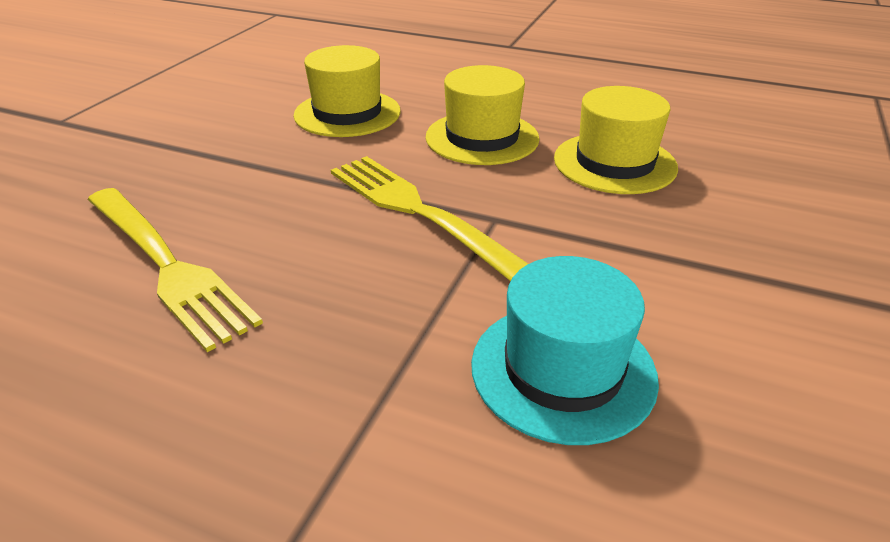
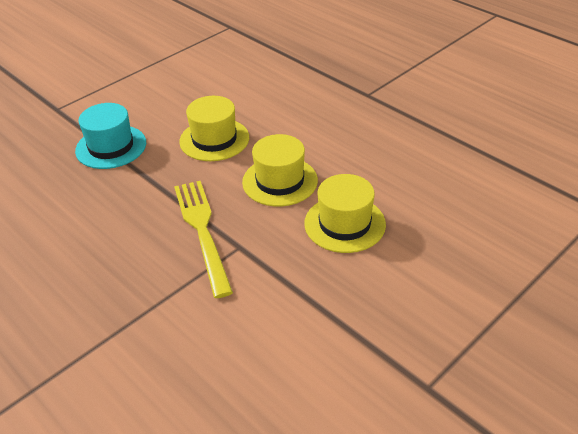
camera: 25 degrees right, 5 degrees up
(168, 266) = (62, 231): yellow fork -> none
(563, 370) = (200, 349): turquoise hat -> turquoise hat (111, 147)

